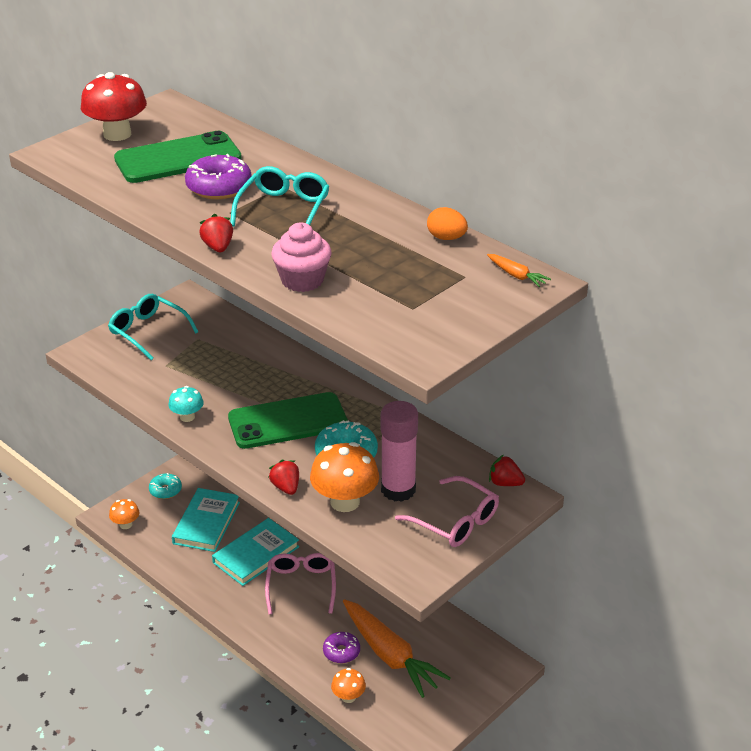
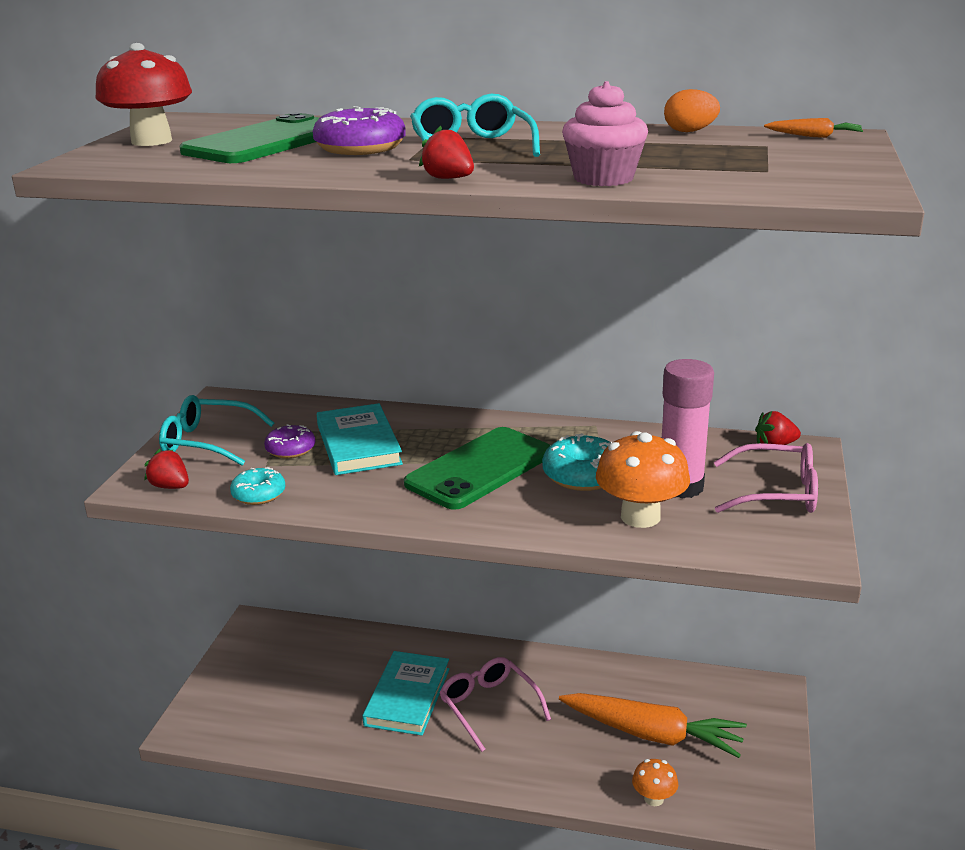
camera: 30 degrees left, 10 degrees down
(125, 524) = (216, 729): orange mushroom -> none
(165, 490) = (237, 673): turquoise donut -> turquoise donut (259, 494)
(187, 417) = (353, 502): turquoise mushroom -> none
(206, 523) = (318, 687): turquoise book -> turquoise book (358, 444)
(286, 487) = (557, 527): red strawberry -> red strawberry (170, 486)
(341, 652) = (599, 755): purple donut -> purple donut (290, 449)

